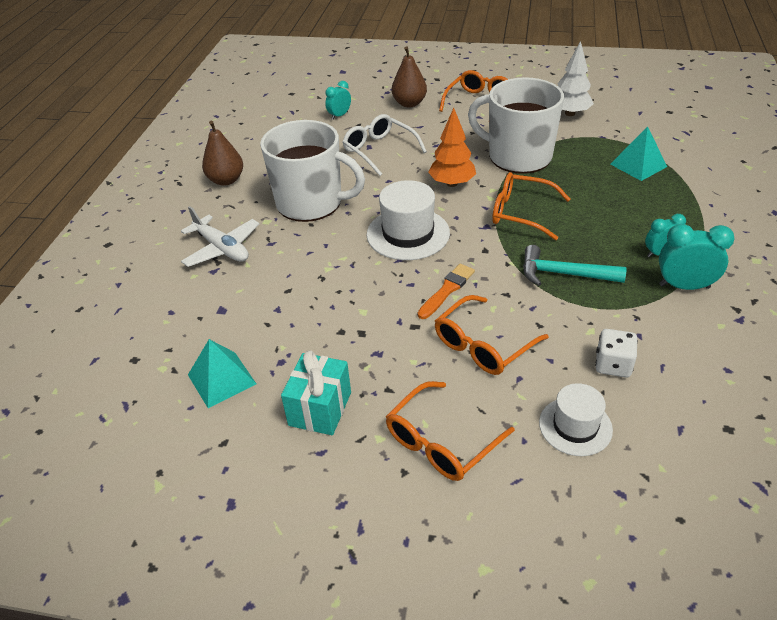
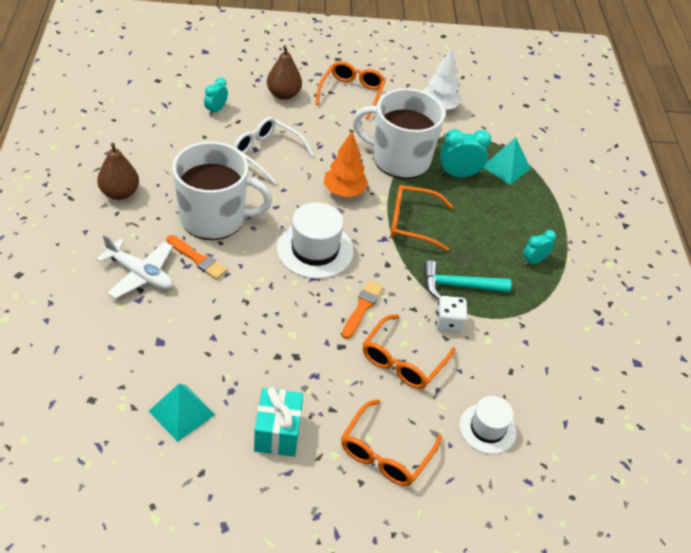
camera: 20 degrees left, 5 degrees up
(283, 237) = (197, 259): none -> orange brush
(613, 365) = (509, 371): white dice -> white dice (448, 323)
(684, 286) = (556, 293): turquoise clock -> turquoise clock (458, 175)

